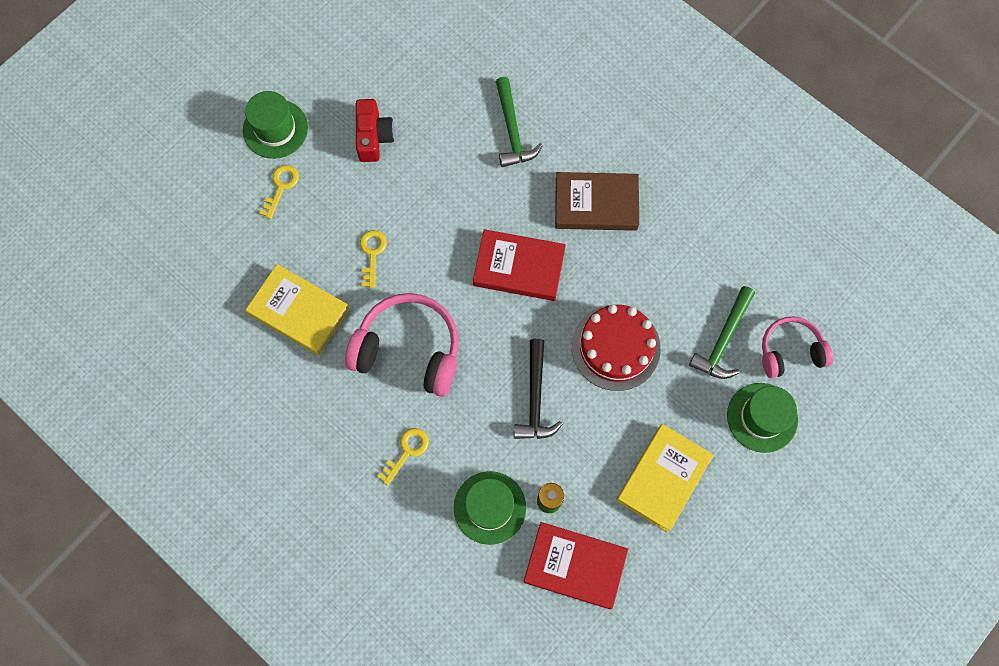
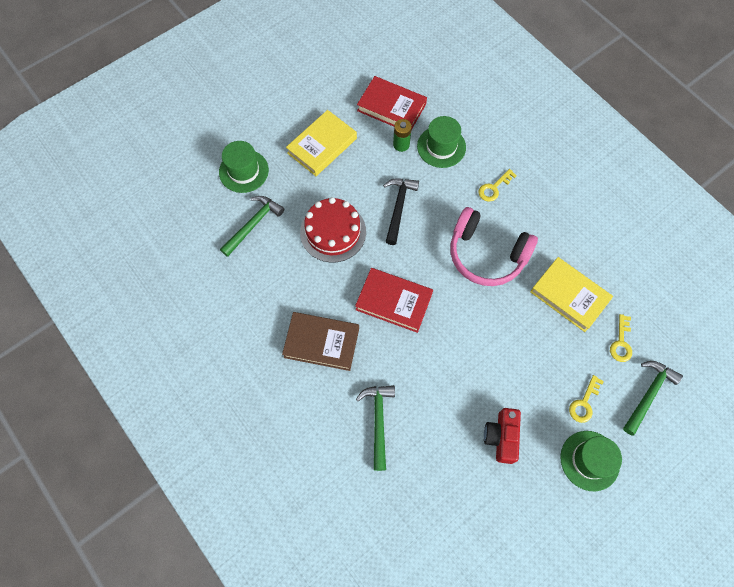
camera: 170 degrees left, 5 degrees down
(205, 208) = (648, 394): none -> green hammer
(372, 254) = (509, 332): yellow key -> yellow key (621, 342)
(790, 351) = (208, 209): pink headphones -> none

